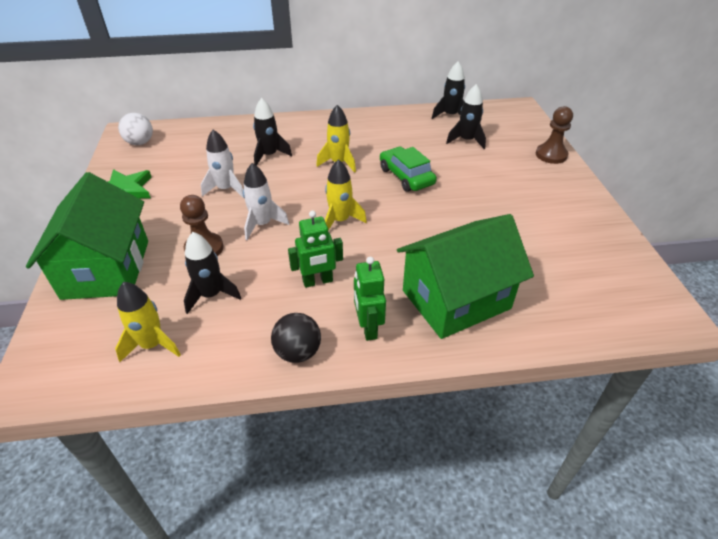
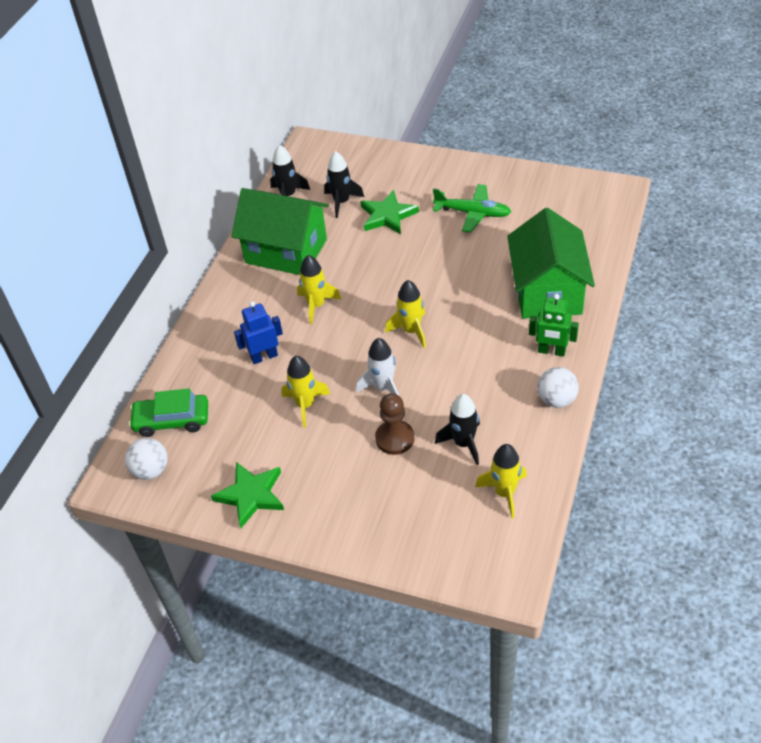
camera: 60 degrees left, 5 degrees up
(106, 269) = (383, 519): green house -> green house (286, 251)
(226, 189) = (305, 405): white rocket -> yellow rocket
(269, 155) = (264, 357): black rocket -> blue robot
(298, 352) = (556, 400): black ball -> white ball
(318, 281) = (484, 368): green robot -> none
(406, 176) = (372, 264): green car -> green car (172, 420)
(472, 167) = (387, 216): none -> green star
(523, 214) = (472, 213): none -> green plane
(551, 155) = (402, 159): brown pawn -> none

